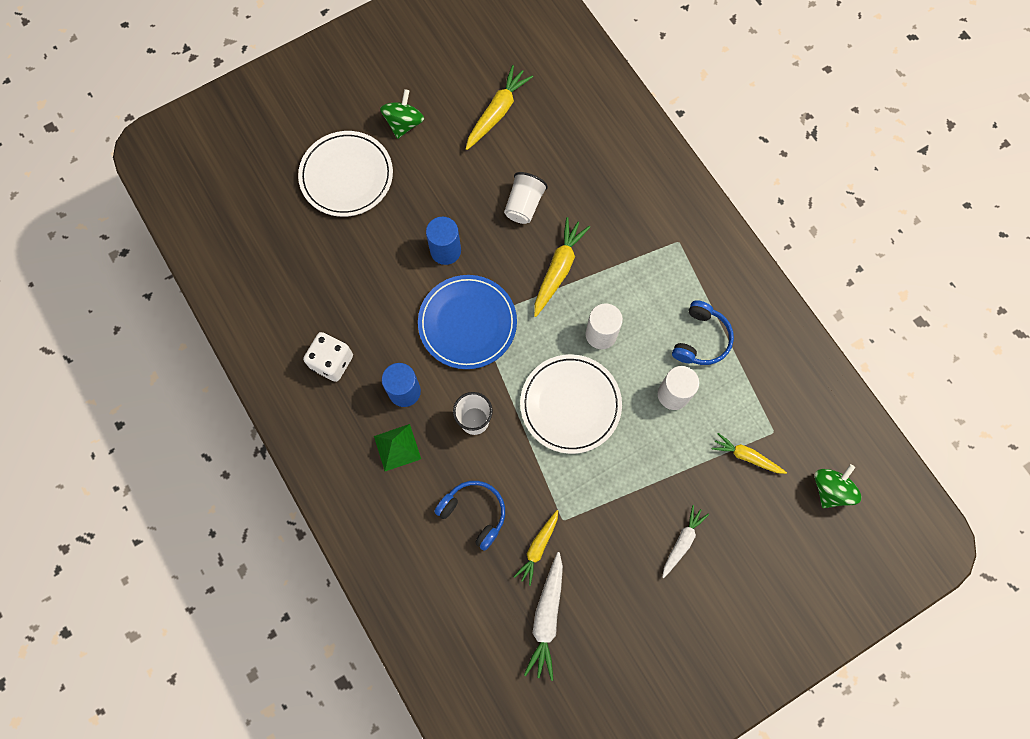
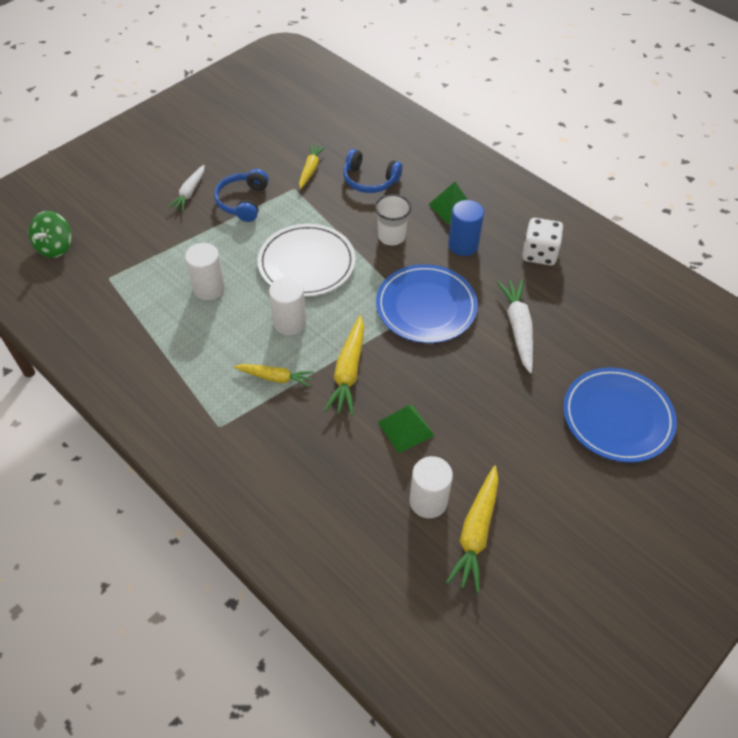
camera: 165 degrees right, 20 degrees down
(346, 176) = (617, 417): white plate -> blue plate
(404, 123) = (583, 492): green spinning top -> none
(445, 251) = (474, 365): blue cylinder -> none
(524, 205) = (406, 428): white cup -> green pyramid
(525, 143) = (428, 501): none -> white cylinder
(547, 617) = (293, 135): white carrot -> white carrot (518, 328)
(701, 339) = (185, 338): blue headphones -> blue headphones (243, 202)
(746, 456) = (135, 256): yellow carrot -> yellow carrot (275, 378)

